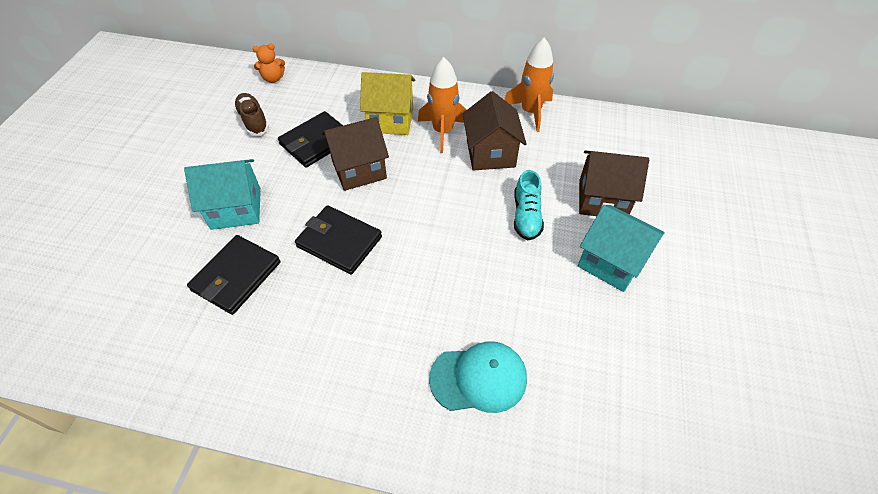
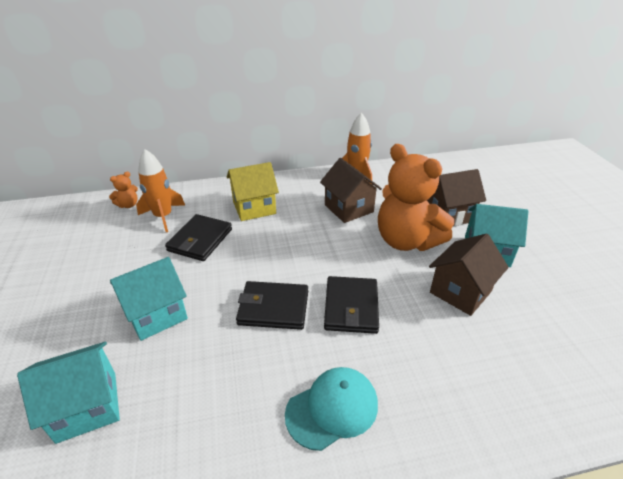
camera: 25 degrees left, 15 degrees down
(143, 272) = (87, 406): none -> turquoise house
(236, 276) = (193, 371): black wallet -> black wallet (351, 307)
(253, 121) = (129, 241): brown shoe -> none
(359, 169) = (252, 249): brown house -> brown house (460, 292)
(443, 131) = (302, 204): orange rocket -> orange rocket (163, 217)
(478, 378) = (464, 367): turquoise cap -> turquoise cap (332, 409)
(526, 216) = (406, 241): turquoise shoe -> orange teddy bear

